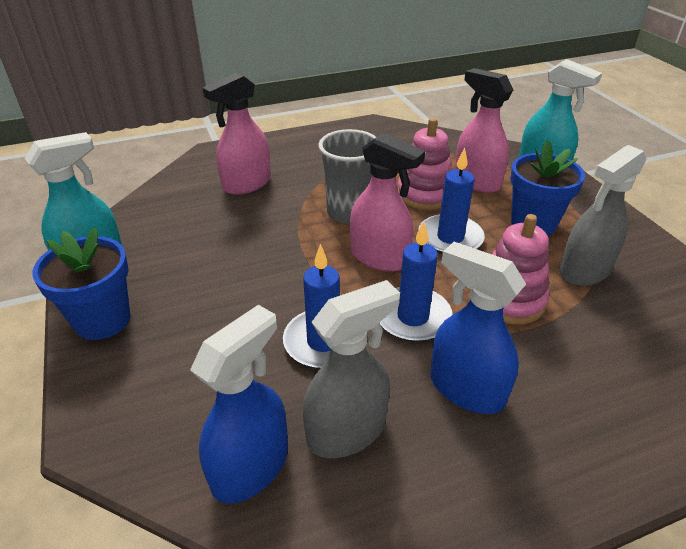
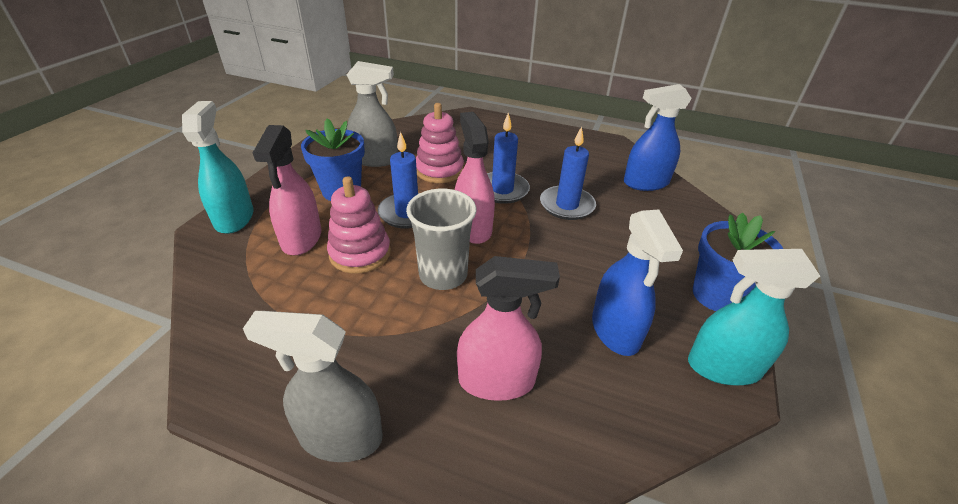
camera: 140 degrees left, 0 degrees up
(347, 431) = (590, 172): grey spray bottle -> grey spray bottle (340, 436)
(466, 389) = (519, 158): blue spray bottle -> blue spray bottle (615, 331)

